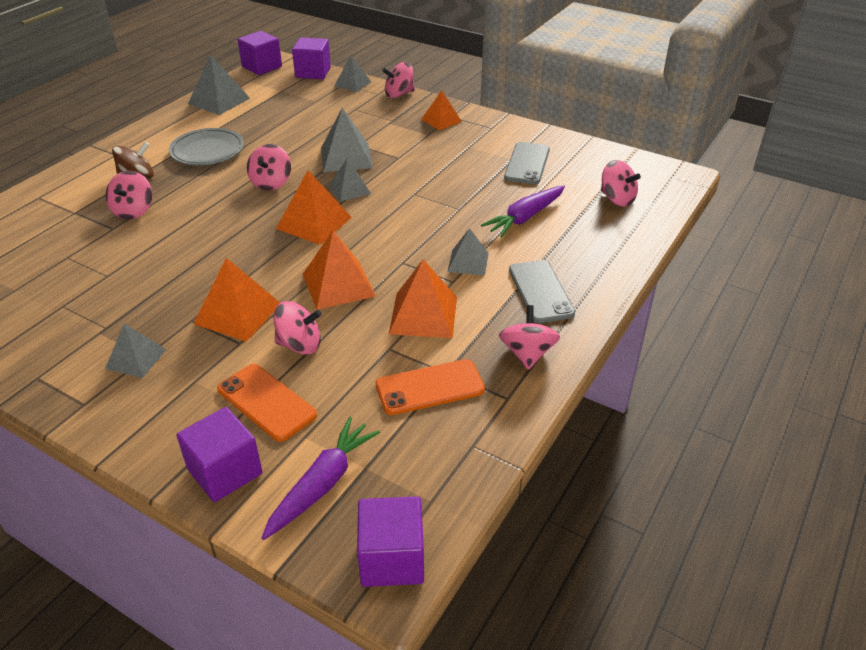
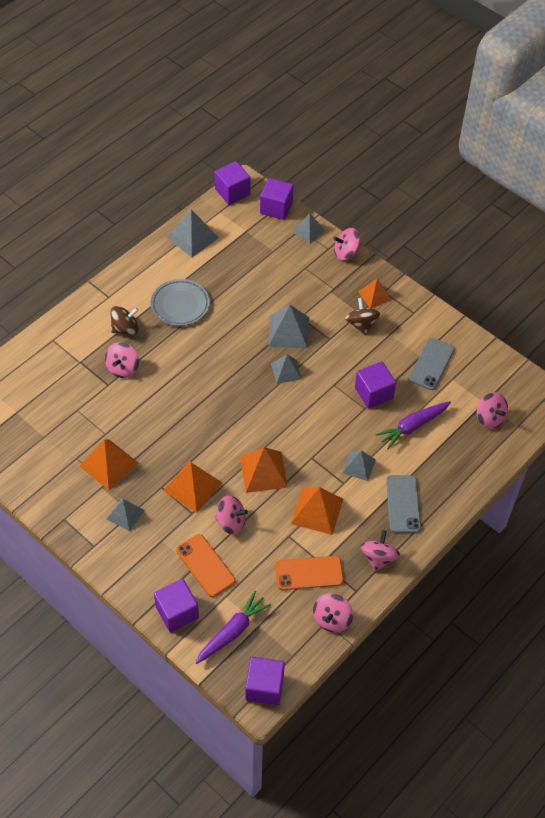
camera: 10 degrees right, 15 degrees up
(271, 183) = (226, 353): pink spinning top -> pink spinning top (332, 619)
(314, 223) = (254, 404): orange pyramid -> orange pyramid (109, 464)
(432, 143) = (361, 324): none -> brown spinning top
(465, 195) = (374, 393): none -> purple cube

